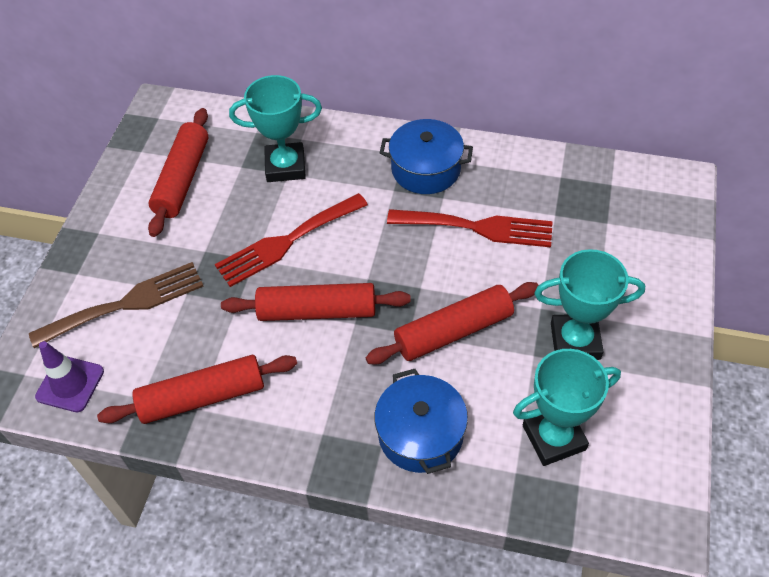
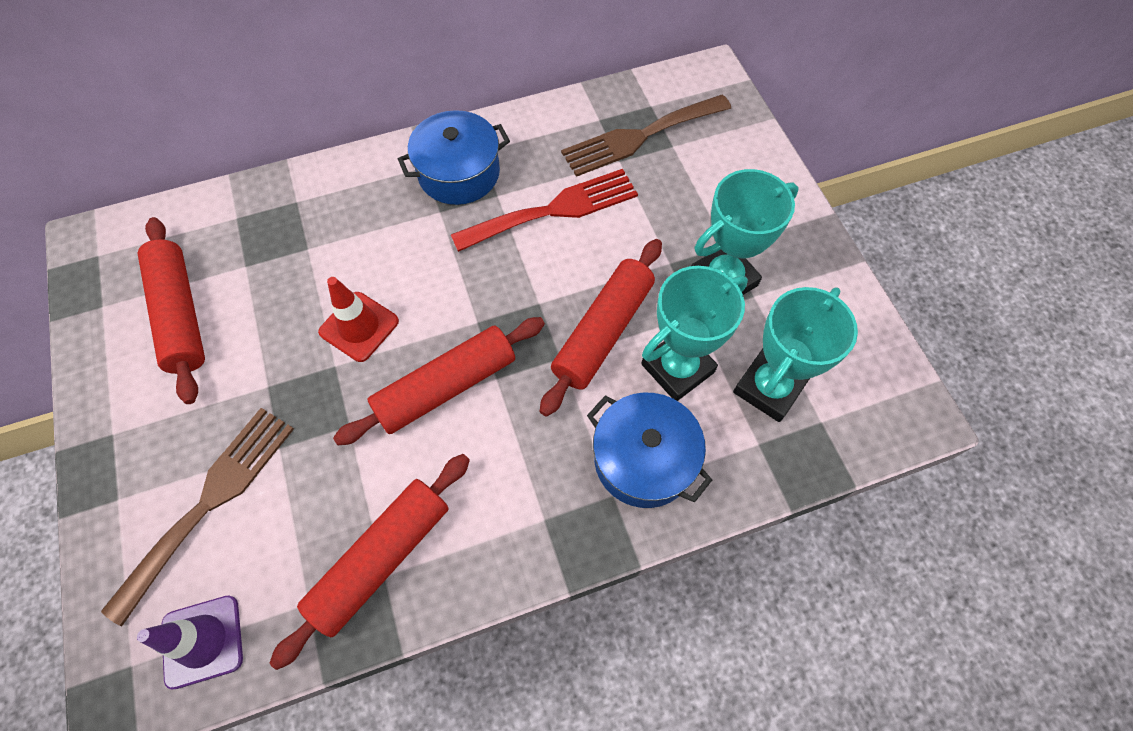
camera: 35 degrees left, 10 degrees up
(285, 166) = (299, 241): turquoise trophy -> turquoise trophy (677, 368)
(287, 242) = (359, 326): red fork -> red traffic cone
(585, 204) = (640, 137): none -> brown fork

